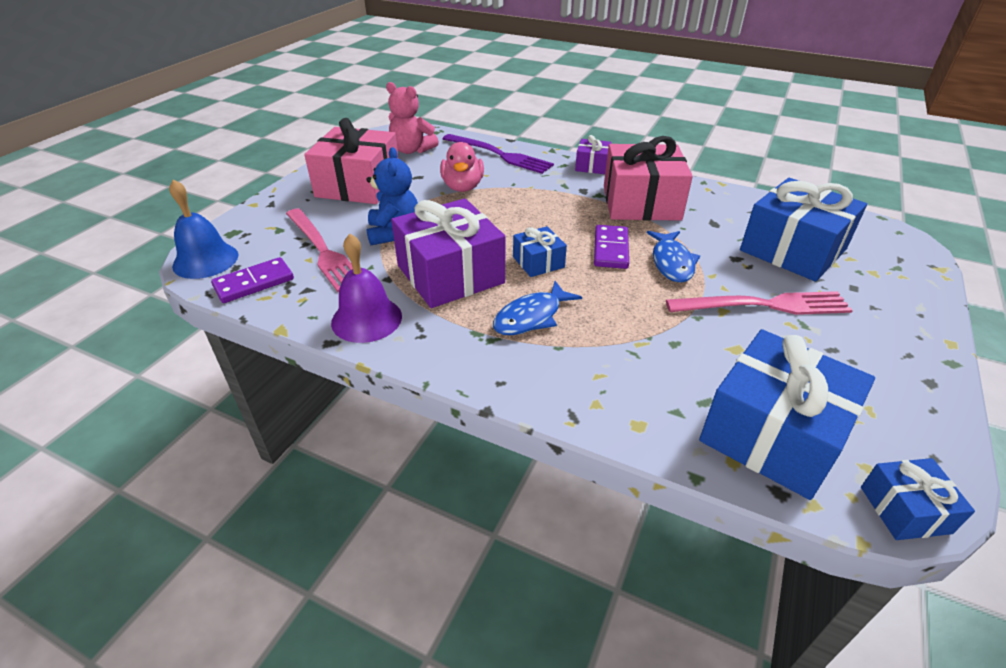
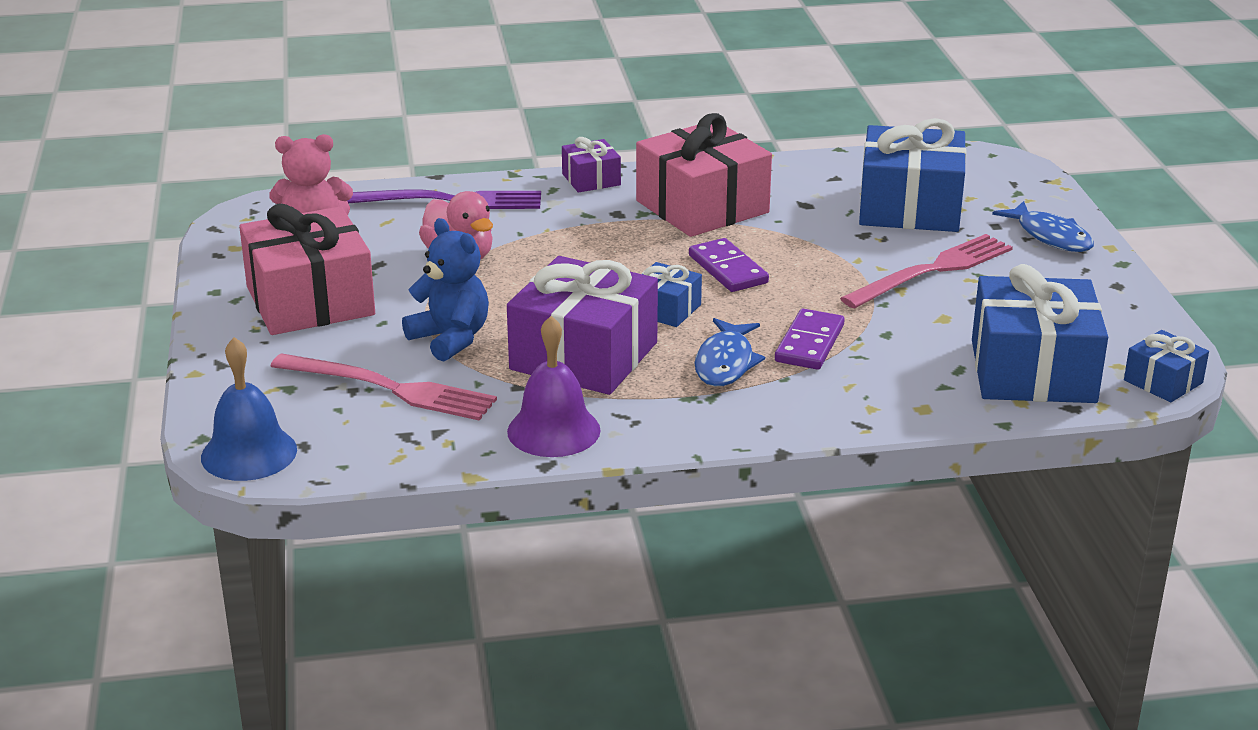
camera: 35 degrees left, 10 degrees down
(254, 283) = (359, 450): purple domino -> purple domino (809, 343)
(672, 262) = (805, 261): blue fish -> blue fish (1050, 236)

